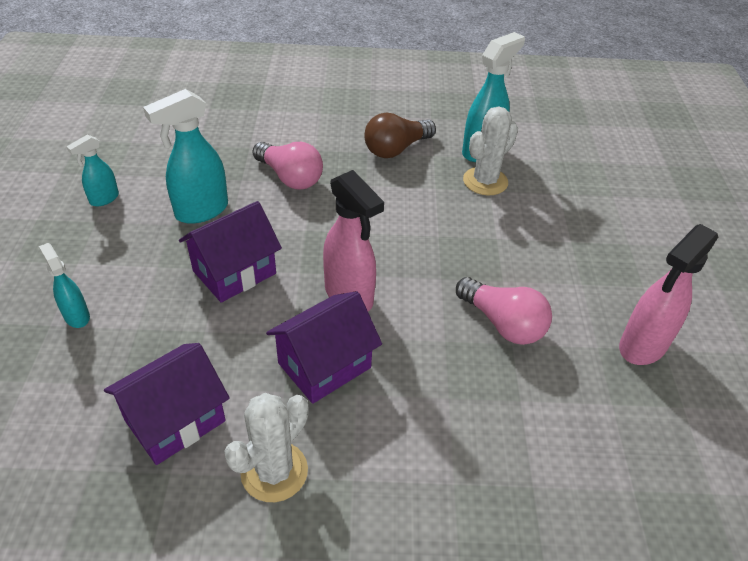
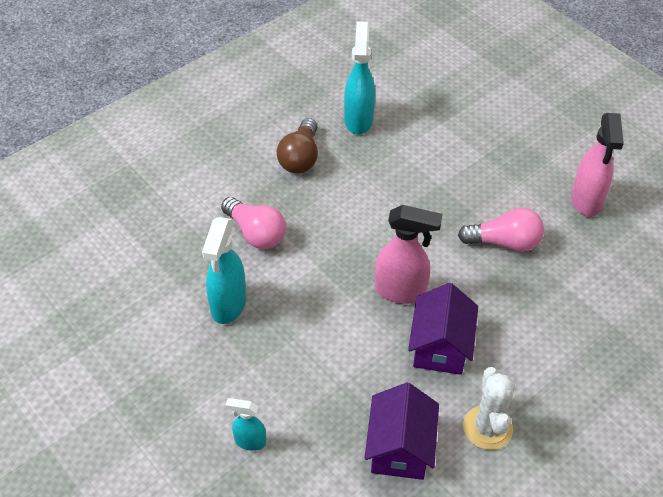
camera: 40 degrees left, 5 degrees up
(104, 199) = (142, 349): turquoise spray bottle -> none
(234, 272) = (311, 331): purple house -> none
(290, 177) = (256, 233): pink light bulb -> pink light bulb turned 45 degrees clockwise
(485, 181) = (387, 144): white cactus -> none

